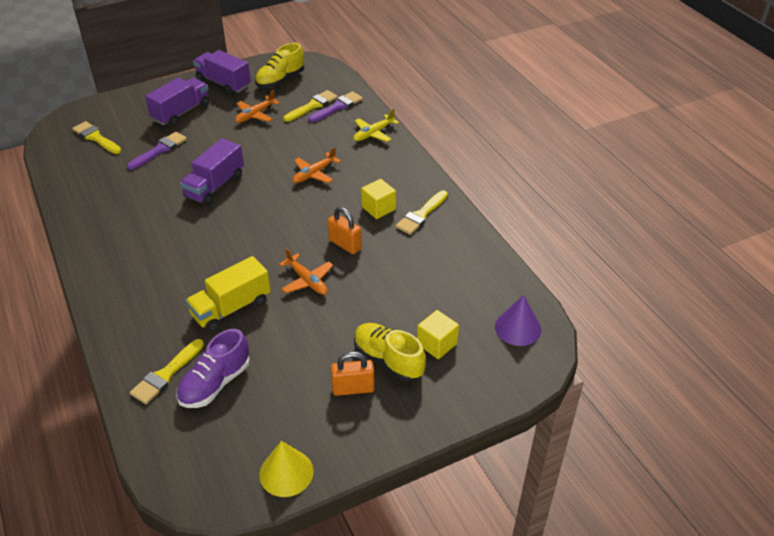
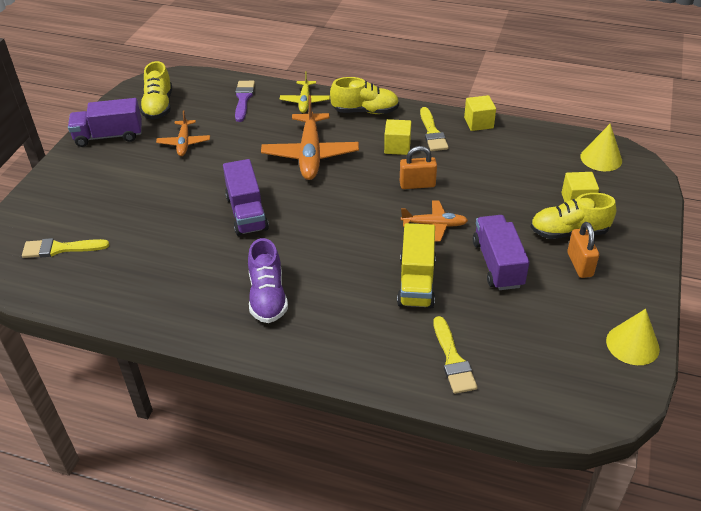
camera: 45 degrees left, 0 degrees up
(159, 150) = (145, 219): purple brush -> none
(181, 112) = (110, 179): purple truck -> purple truck (497, 264)
(215, 383) = (496, 335): purple shoe -> purple shoe (268, 297)
(312, 106) = (221, 109): yellow brush -> none
(314, 173) = (310, 154): orange plane -> orange plane, size x1.78
(353, 388) = (579, 264): orange padlock -> orange padlock turned 45 degrees counterclockwise
(401, 167) = (365, 111): none -> yellow shoe
(469, 231) = (478, 123): none -> yellow cube
(518, 328) = (601, 158): purple cone -> yellow cone

